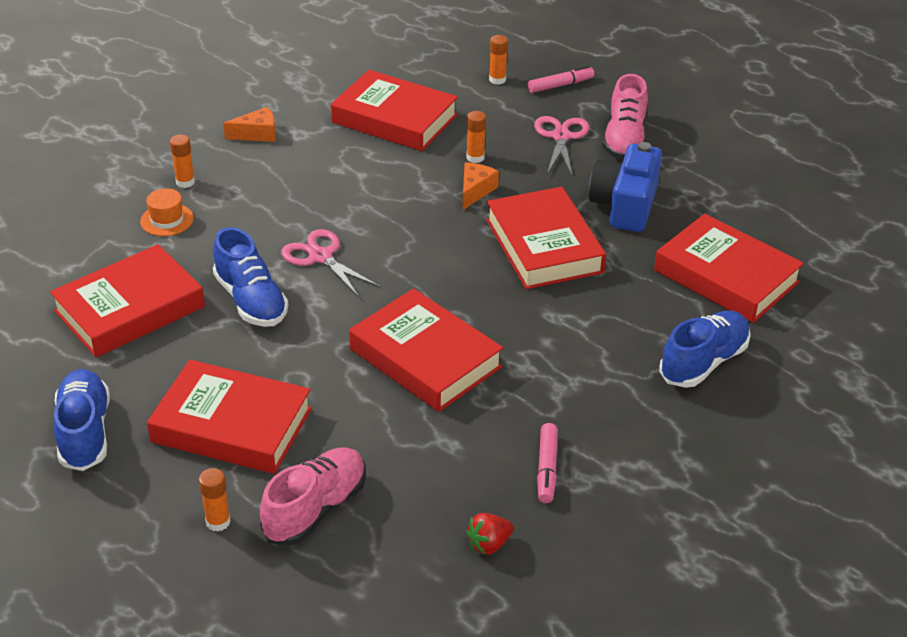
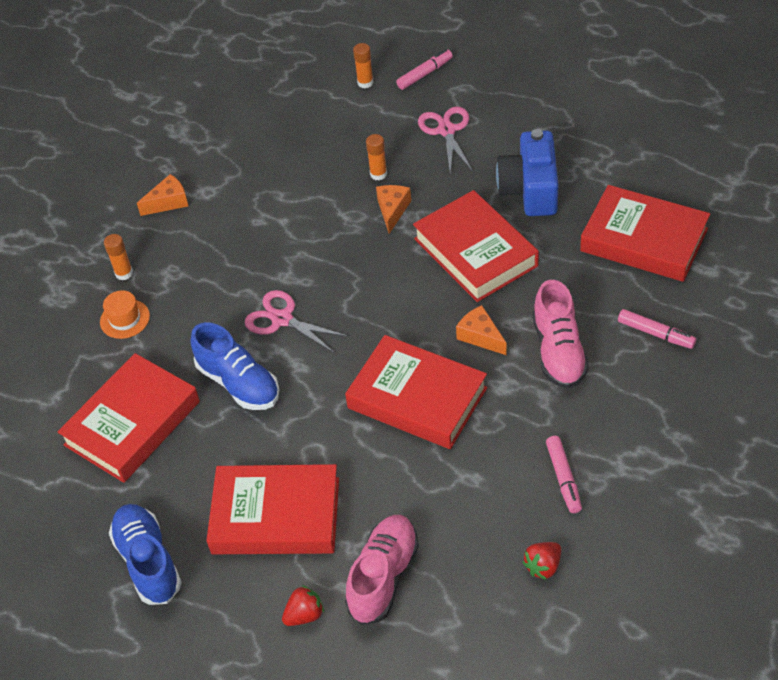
camera: 10 degrees left, 10 degrees up
(218, 522) = (304, 615): orange glue stick -> red strawberry
(394, 119) = (288, 151): red book -> none
(516, 320) = (480, 336): none -> orange cheese
(624, 139) = (504, 118): pink shoe -> pink shoe (558, 351)
(703, 362) = (656, 334): blue shoe -> pink marker

